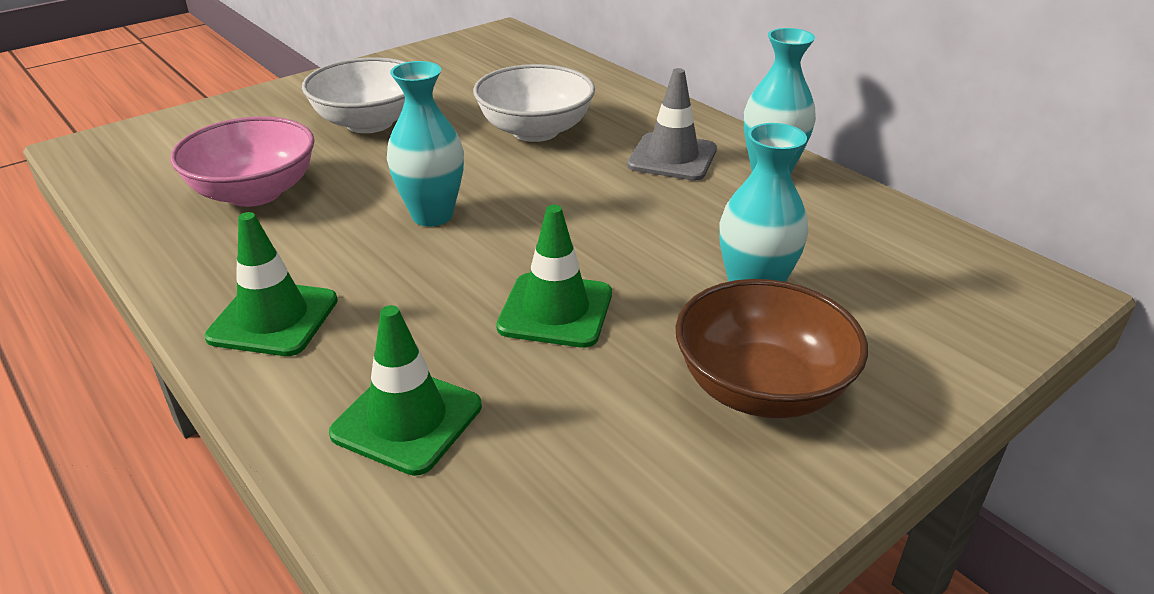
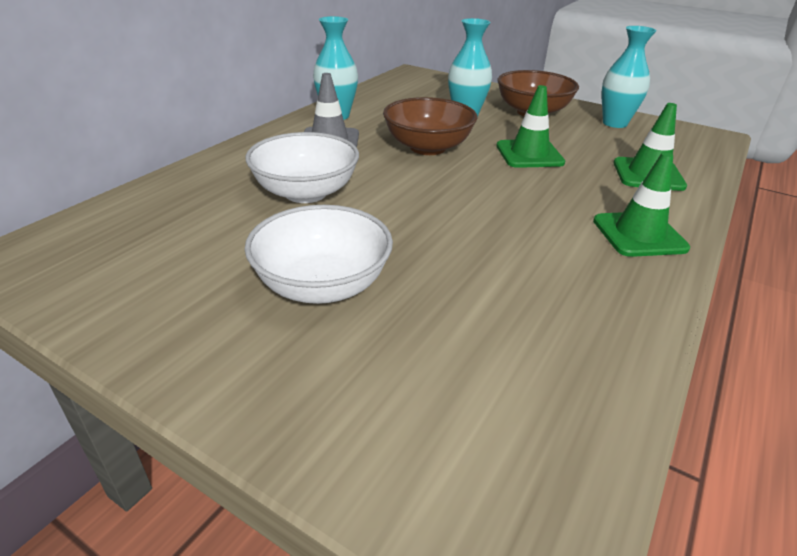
camera: 110 degrees left, 0 degrees up
(255, 193) = (511, 308): pink bowl -> none
(432, 215) = (471, 208): turquoise vase -> turquoise vase (614, 123)
(622, 224) = (428, 147): none -> brown bowl

